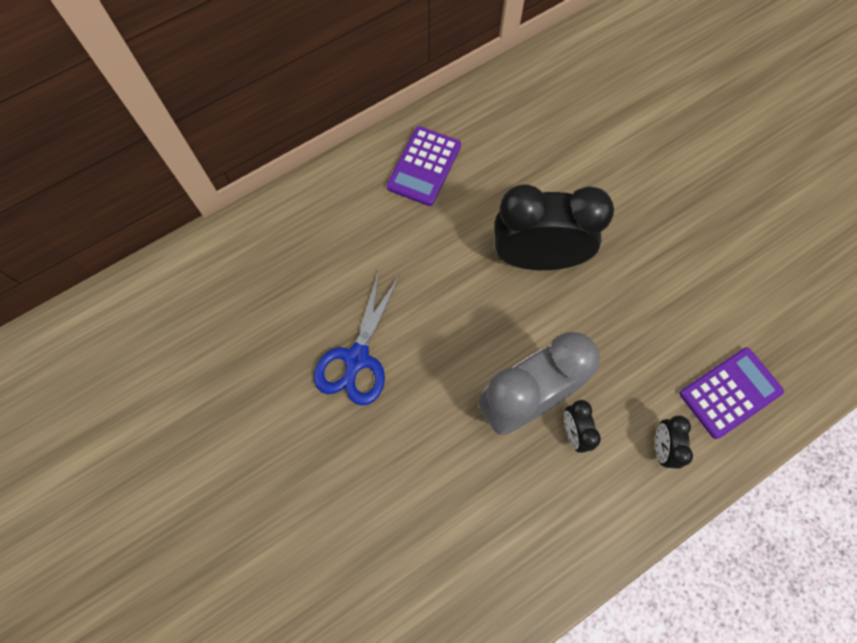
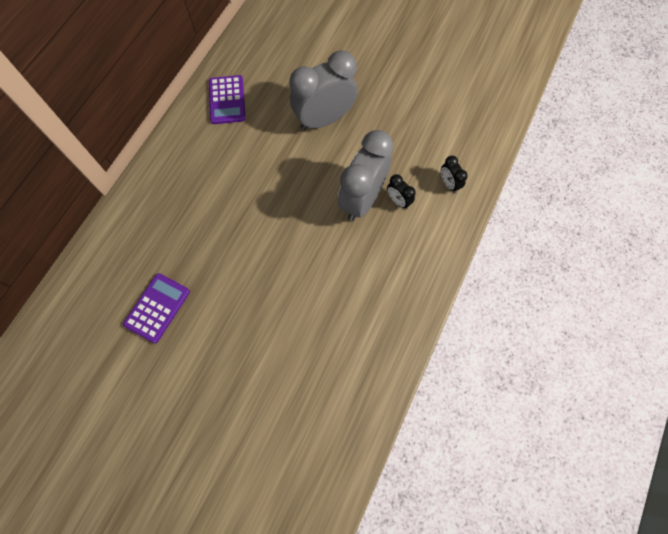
camera: 30 degrees left, 0 degrees up
(356, 359) = (252, 227): blue scissors -> none
(537, 258) = (324, 119): black clock -> grey clock
(730, 393) = (468, 138): purple calculator -> purple calculator (157, 308)

